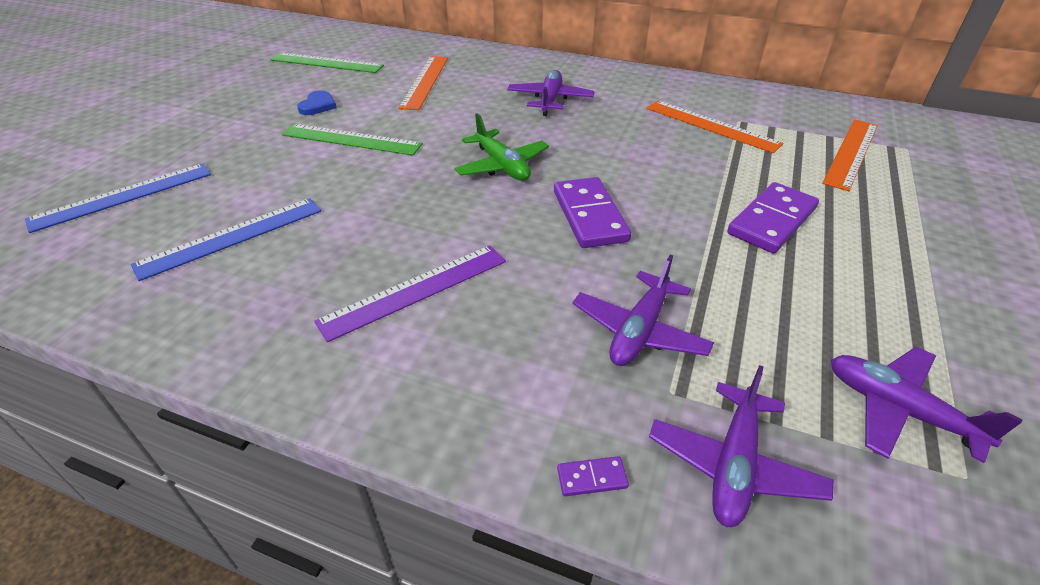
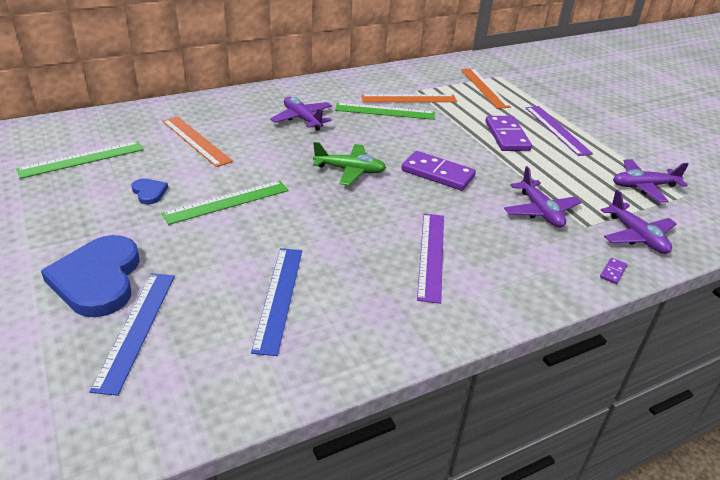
camera: 50 degrees left, 5 degrees down
(174, 149) = (98, 279): none -> blue heart
(654, 127) = (384, 111): none -> green ruler
(878, 251) = (557, 130): none -> purple ruler

